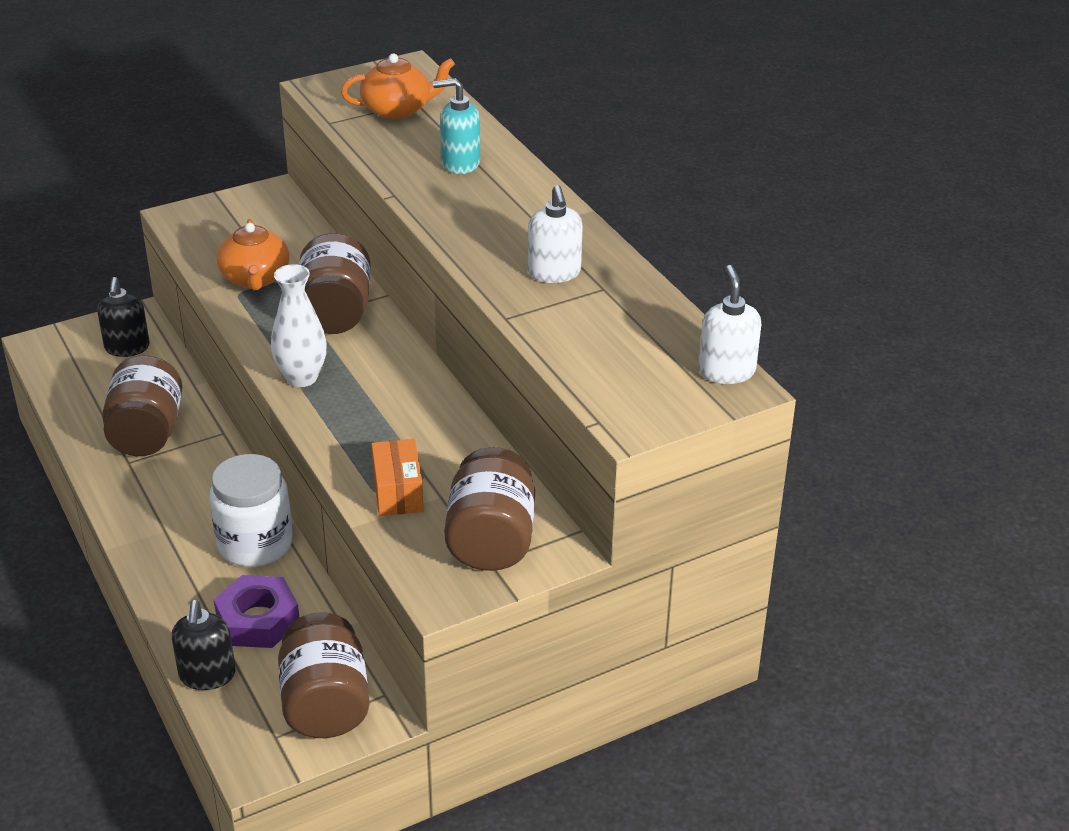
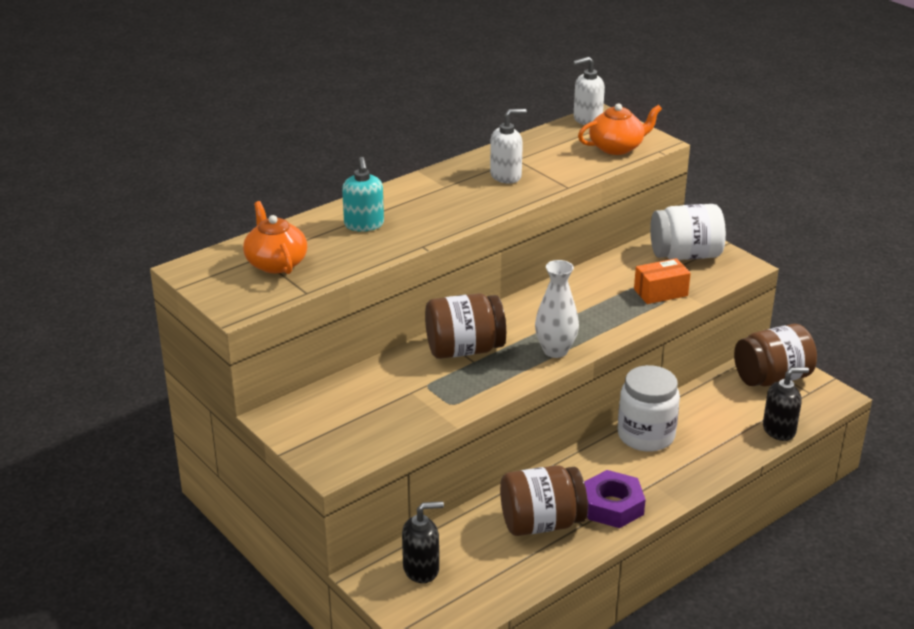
camera: 100 degrees left, 5 degrees down
(255, 278) = (426, 399): orange teapot -> orange teapot (617, 147)
(258, 620) = (718, 419): purple nut -> purple nut (612, 506)
(491, 540) = (685, 255): brown jar -> white jar

